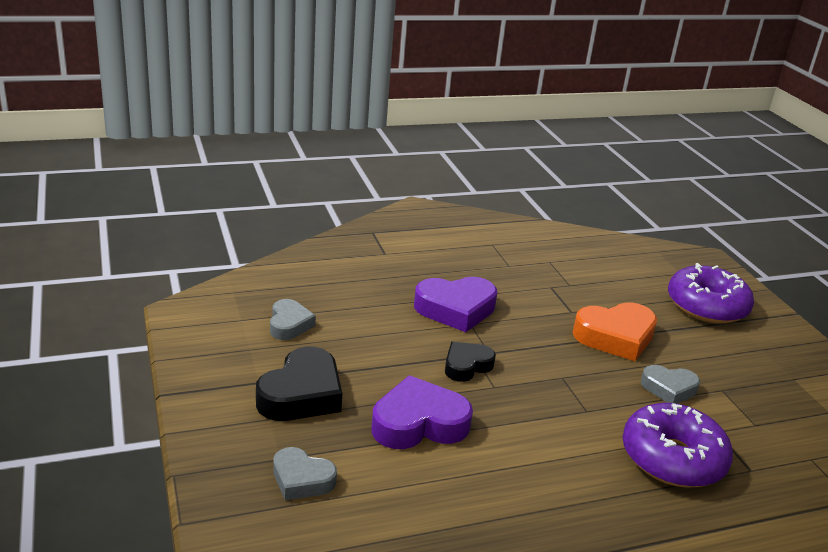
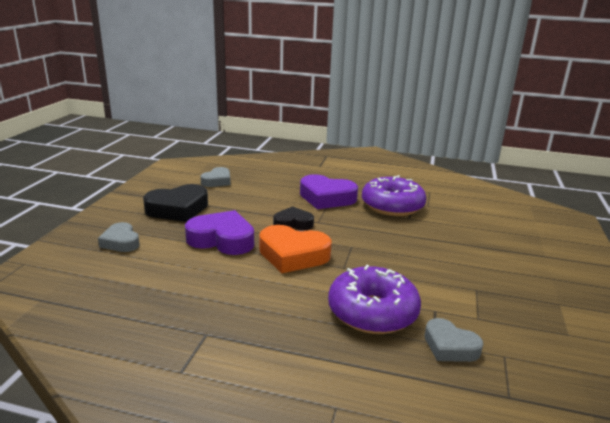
camera: 35 degrees right, 5 degrees down
(615, 337) = (424, 238): orange heart -> orange heart (293, 255)
(669, 389) = (428, 275): grey heart -> grey heart (450, 346)
(706, 306) = (531, 242): purple donut -> purple donut (392, 206)

